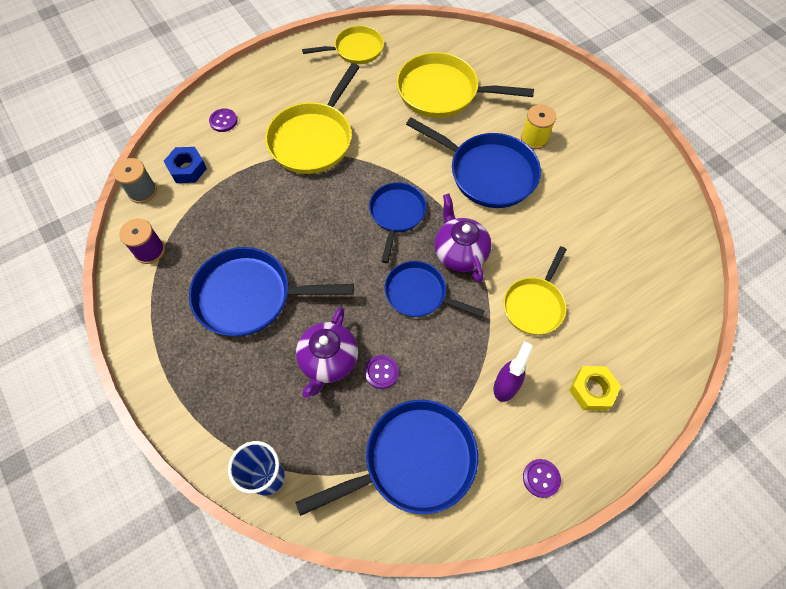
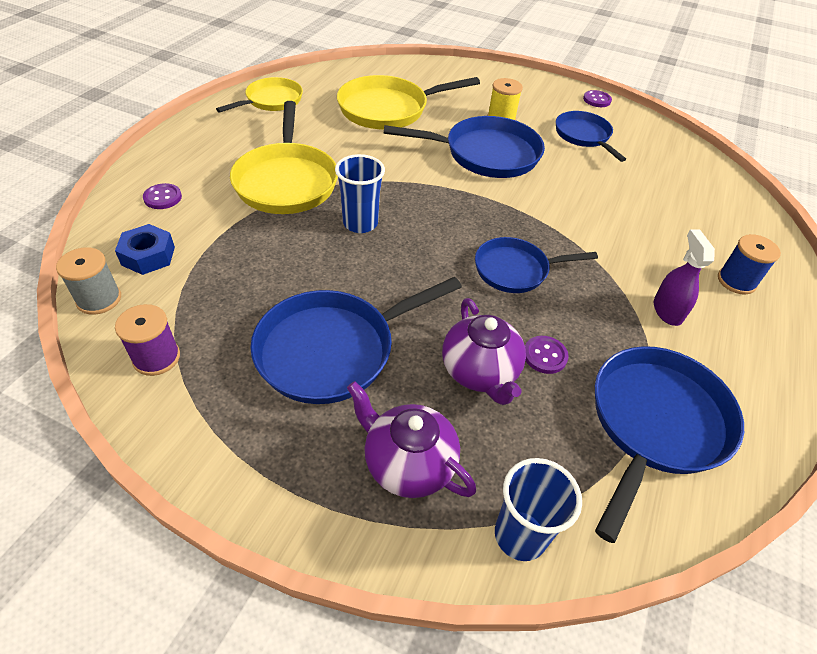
camera: 35 degrees left, 15 degrees down
(338, 201) = (360, 223): none -> blue cup
(396, 215) = (431, 214): blue pan -> blue pan (584, 136)
(460, 253) = (520, 222): purple teapot -> purple teapot (408, 463)
(534, 305) = (624, 236): yellow pan -> none
(541, 478) = (775, 374): purple button -> purple button (597, 100)
(592, 390) = (736, 281): yellow nut -> blue spool

